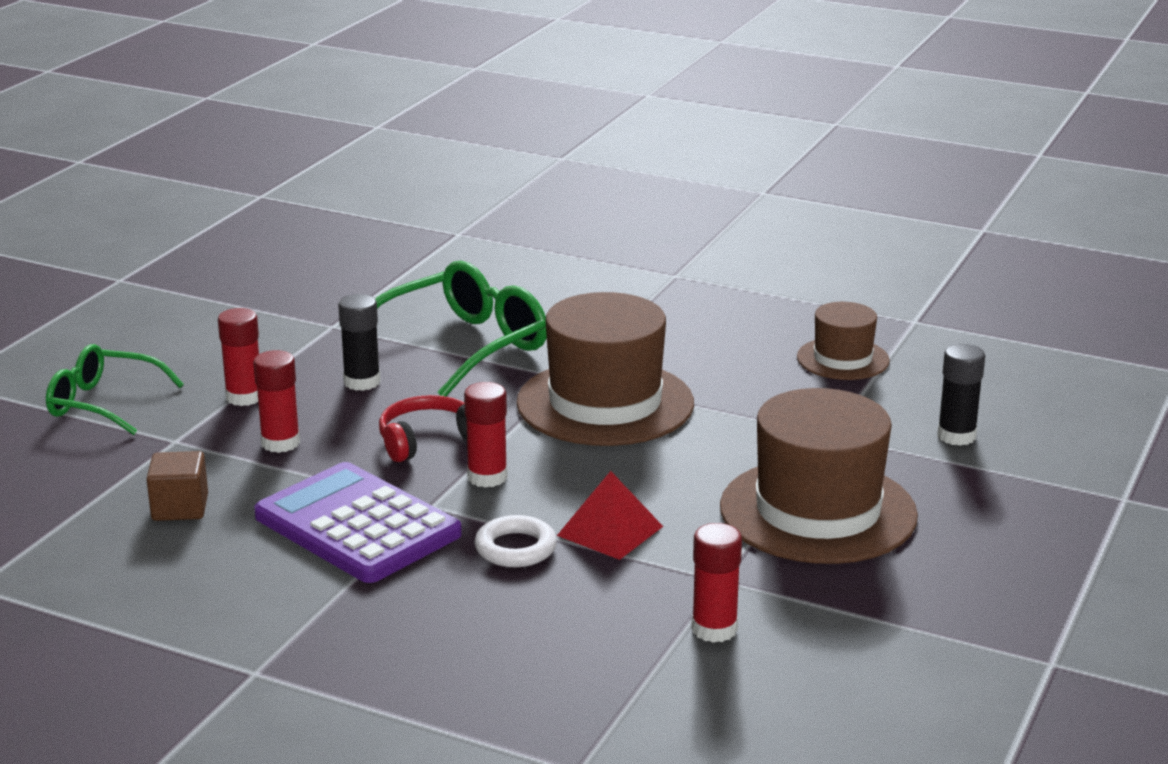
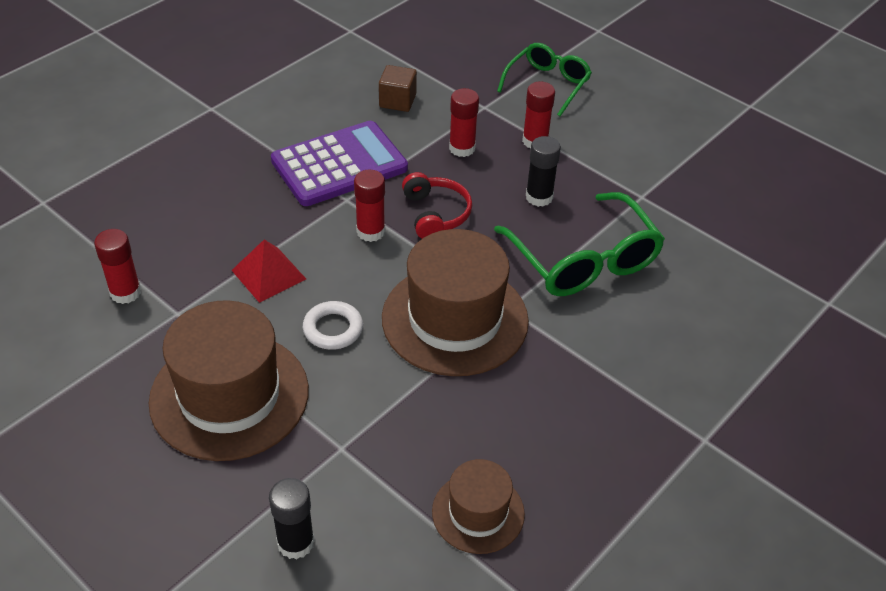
camera: 105 degrees right, 20 degrees up
(515, 548) = (273, 226): white ring -> white ring (333, 329)

